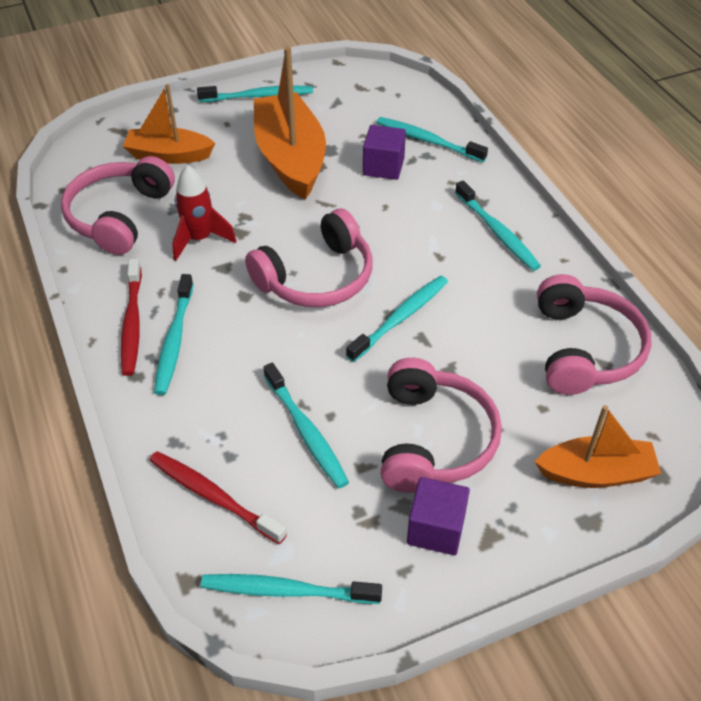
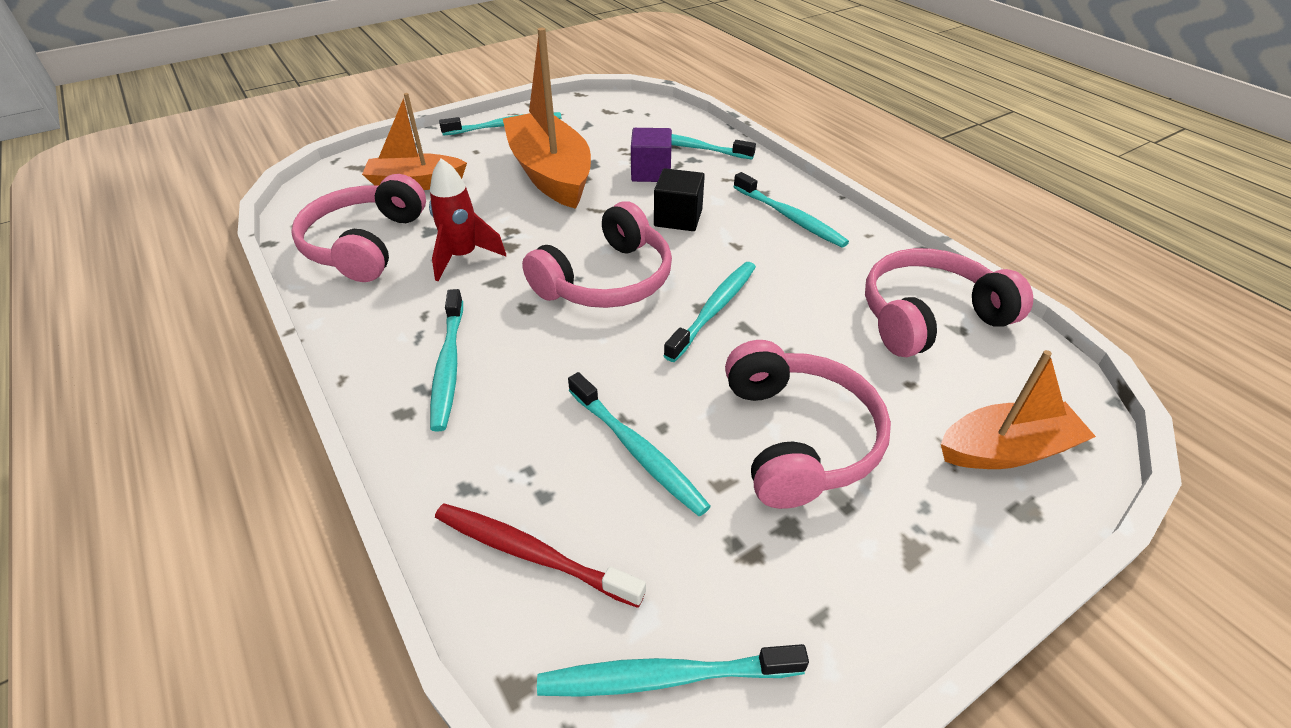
camera: 10 degrees left, 5 degrees down
(132, 323) = (392, 352): red toothbrush -> none
(395, 221) = (678, 218): none -> black cube
(436, 529) = (841, 551): purple cube -> none
(584, 349) = (929, 317): pink headphones -> pink headphones turned 105 degrees counterclockwise

